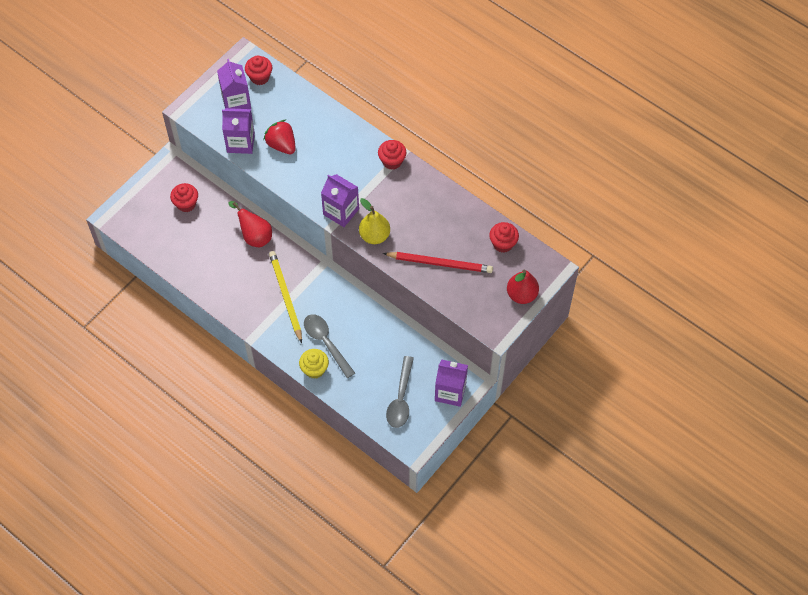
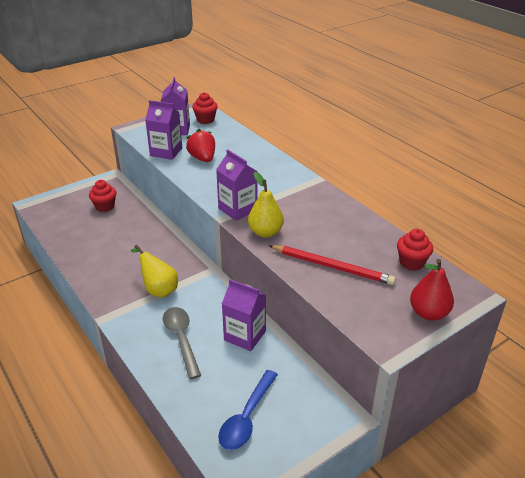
camera: 15 degrees right, 25 degrees down
(254, 236) = (153, 238): red pear -> none
(285, 296) = (158, 289): yellow pencil -> yellow pear
(314, 369) = (156, 362): yellow cupcake -> none
(392, 161) = (305, 183): red cupcake -> none
(401, 398) = (247, 417): grey spoon -> blue spoon
(450, 392) = (313, 424): purple carton -> purple carton (245, 335)

